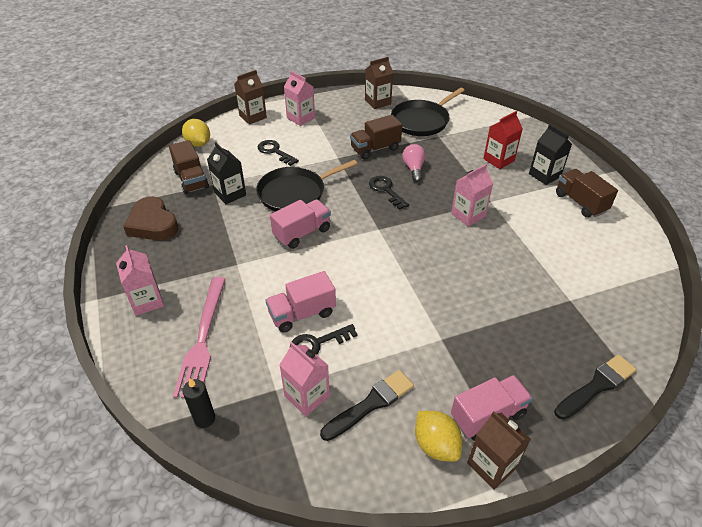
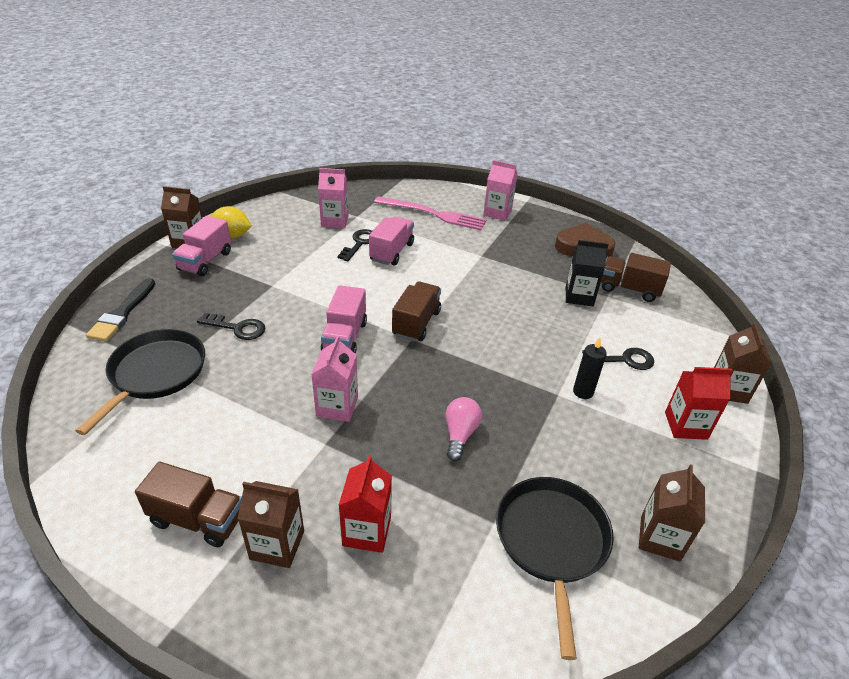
camera: 135 degrees right, 5 degrees down
(198, 144) = (697, 323): yellow lemon -> none
(202, 339) = (433, 214): pink fork -> pink fork turned 150 degrees clockwise
(204, 419) = (379, 192): black candle -> black candle (583, 392)
(295, 193) = (531, 328): black pan -> black pan (155, 373)
(300, 118) = (685, 425): pink carton -> red carton
(302, 233) = (470, 299): pink truck -> pink truck (345, 337)
(371, 404) = (291, 234): black brush -> none
(375, 149) = (539, 436): brown truck -> brown truck (416, 323)
(386, 190) = (455, 384): black key -> black key (237, 328)
(413, 169) = (460, 434): pink light bulb -> pink light bulb turned 120 degrees counterclockwise
(544, 175) = (277, 545): black carton -> brown carton

